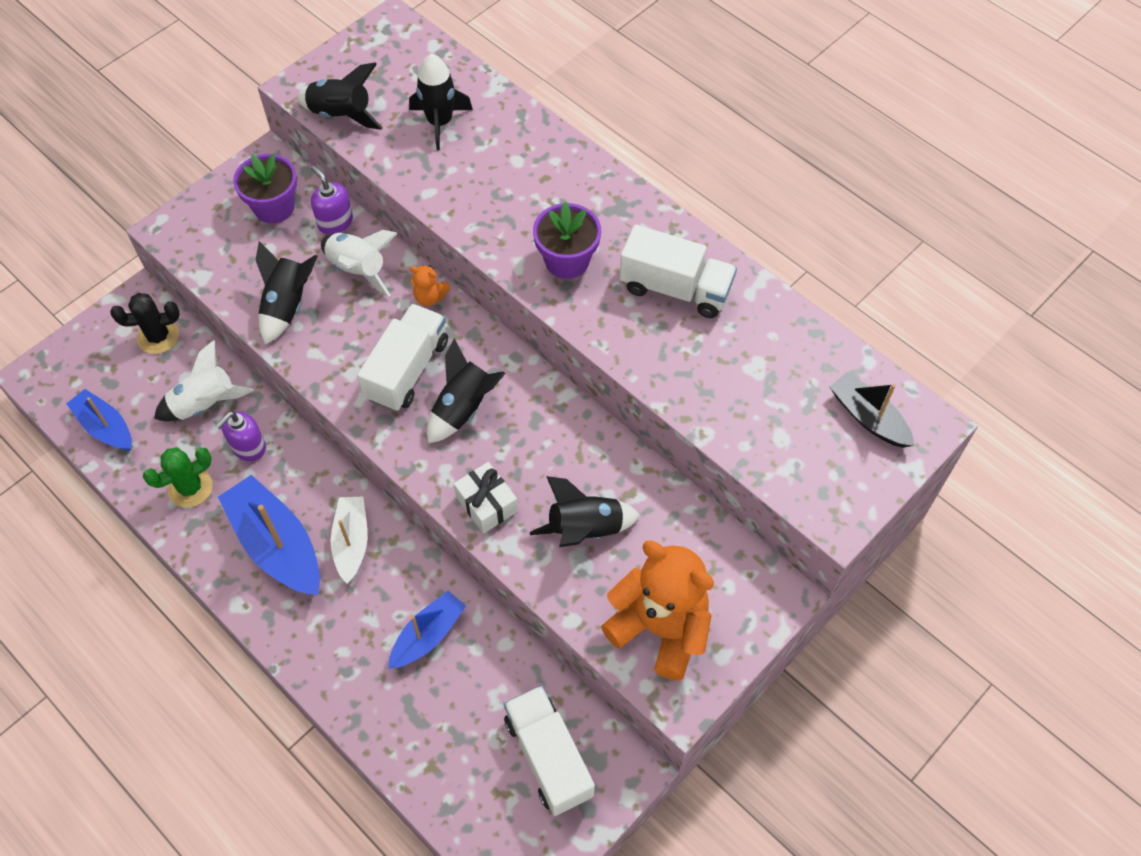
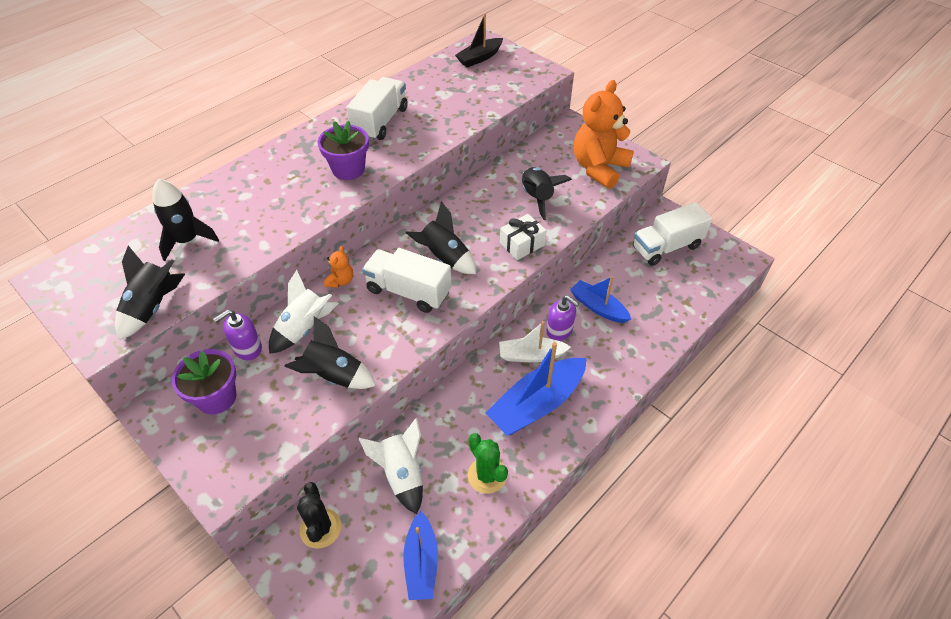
camera: 90 degrees left, 10 degrees down
(105, 427) = (421, 562): blue boat -> blue boat turned 45 degrees counterclockwise
(248, 447) = (447, 434): purple soap dispenser -> purple soap dispenser (559, 330)

